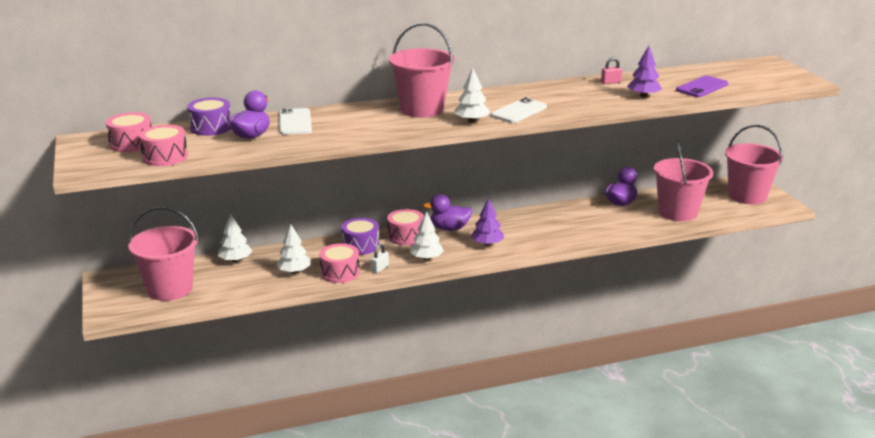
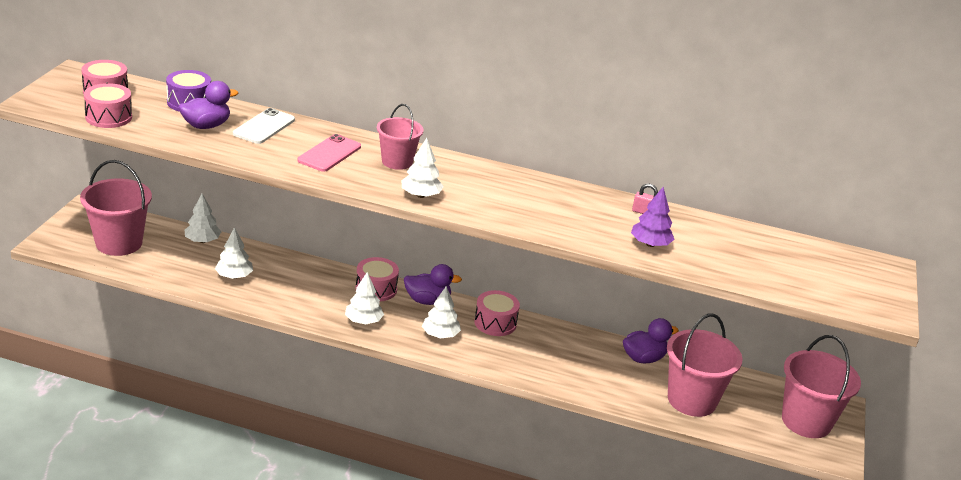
camera: 30 degrees right, 5 degrees up
(340, 273) = (269, 297): pink drum -> pink drum (495, 323)
(360, 245) = (323, 278): purple drum -> none
(370, 121) = (329, 154): none -> pink phone
(380, 268) = (308, 310): white padlock -> none
(422, 109) = (397, 161): pink bucket -> pink bucket, size x0.62
(449, 228) = (427, 301): purple duck -> purple duck turned 150 degrees clockwise
(487, 244) = (440, 335): purple tree -> white tree
(519, 111) = (485, 205): white phone -> none
(702, 87) = (738, 263): purple phone -> none

